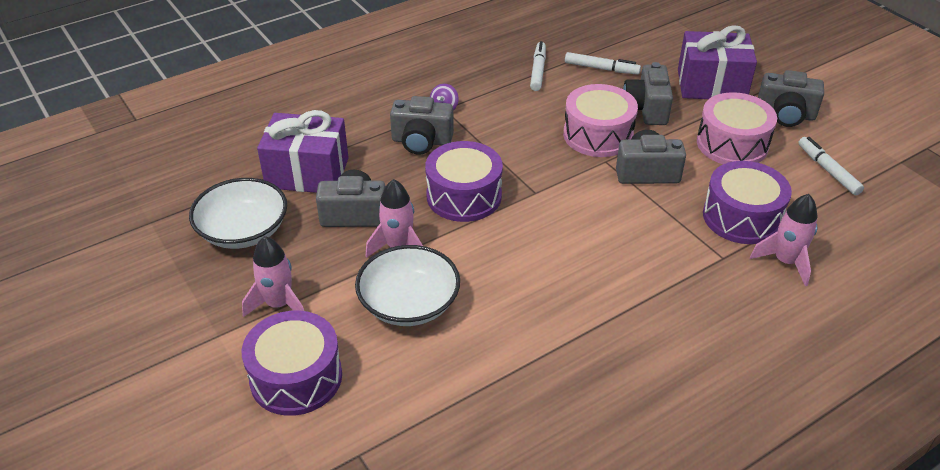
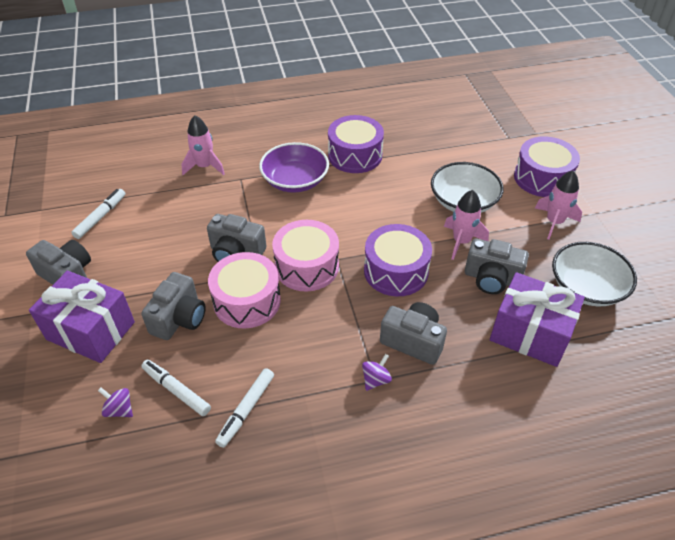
camera: 160 degrees left, 5 degrees up
(632, 51) = (119, 409): none -> purple spinning top
(651, 274) = (295, 181): none -> purple bowl
(732, 144) = (144, 259): pink drum -> pink drum (306, 266)
(741, 217) = (201, 200): purple drum -> purple drum (355, 155)
(828, 170) = (100, 217): white marker -> white marker turned 150 degrees counterclockwise

